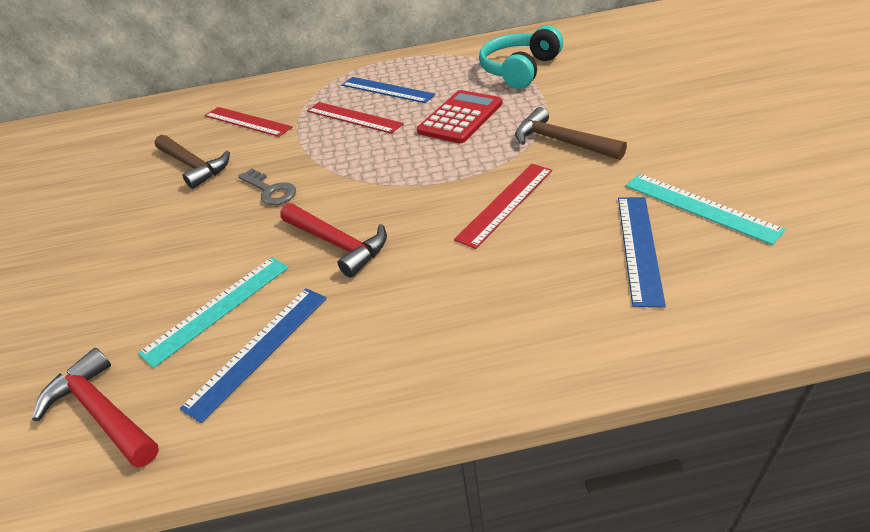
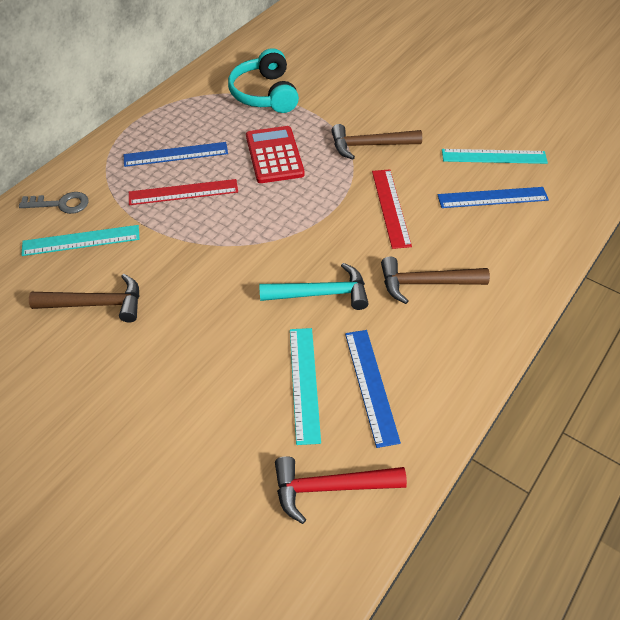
camera: 50 degrees left, 10 degrees up
(247, 121) = (81, 240): red ruler -> turquoise ruler
(270, 190) = (207, 286): grey key -> grey key (61, 204)
(338, 243) = (321, 293): red hammer -> turquoise hammer
(441, 290) = (425, 283): none -> brown hammer
(639, 247) = (492, 198): blue ruler -> blue ruler turned 60 degrees counterclockwise

